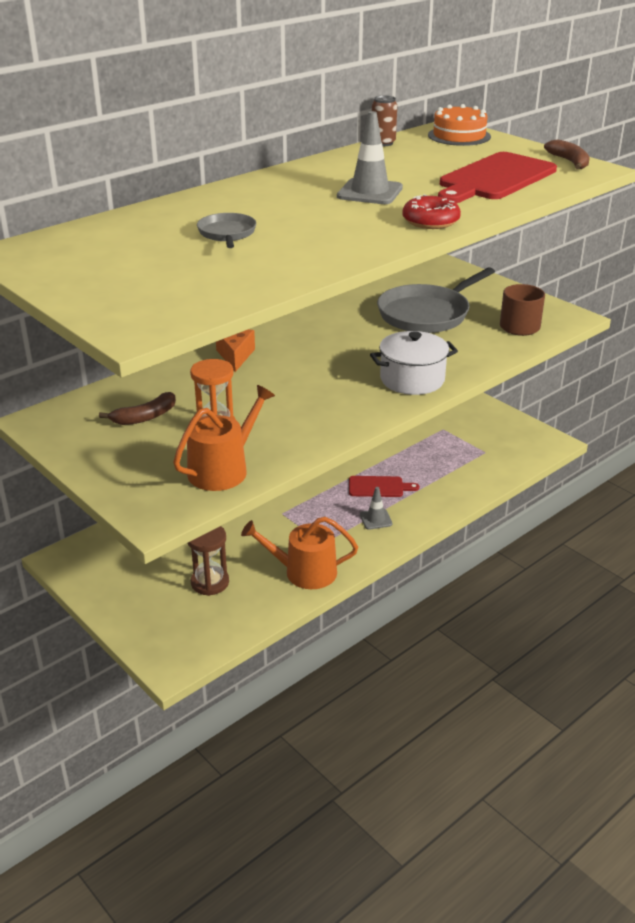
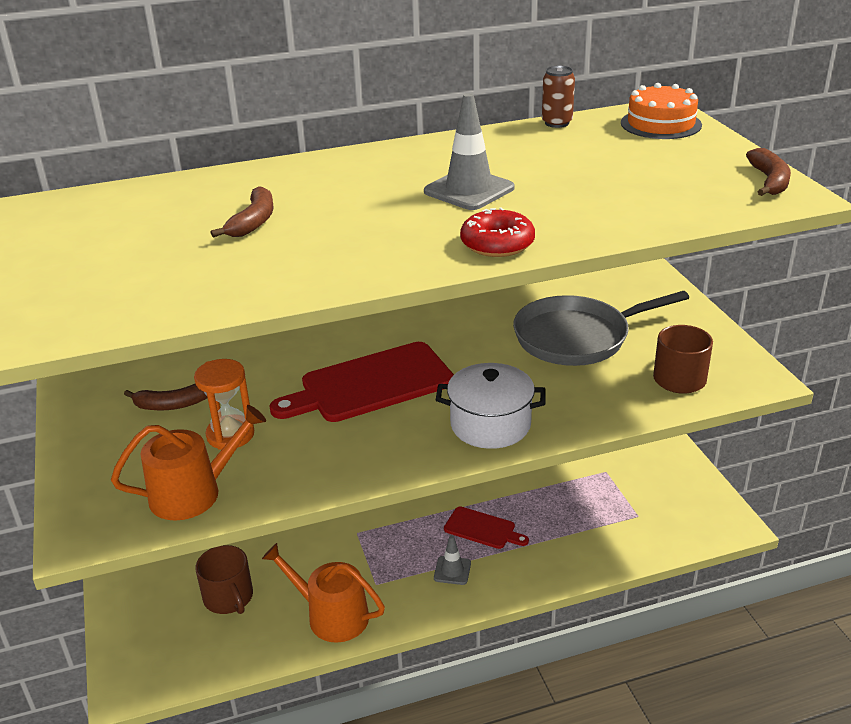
camera: 25 degrees right, 0 degrees up
(210, 582) = (229, 597): brown hourglass -> brown mug
(227, 233) = (253, 222): grey pan -> brown banana
(235, 356) = (323, 348): orange cheese -> none
(494, 179) = (642, 193): red cutting board -> red cutting board (370, 384)

